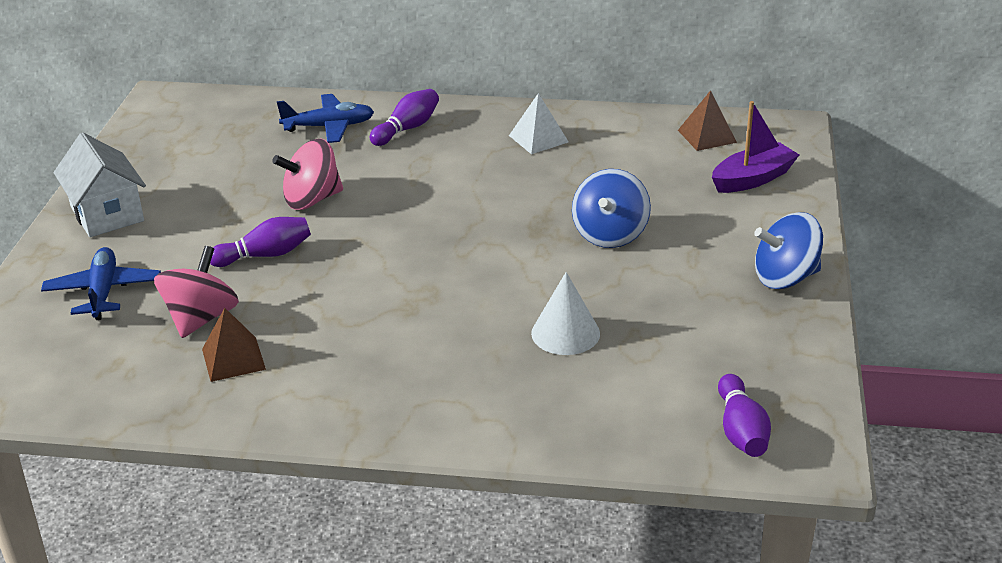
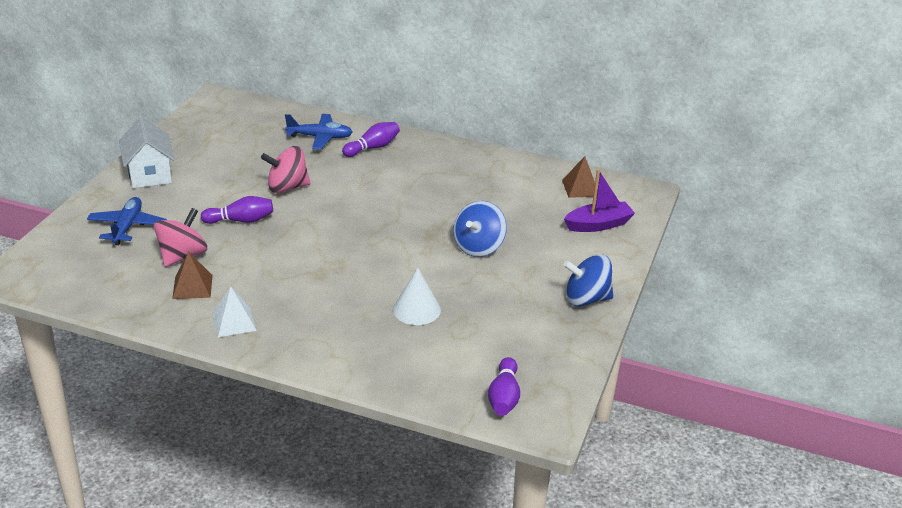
camera: 10 degrees right, 0 degrees up
(538, 138) = (460, 170): white pyramid -> white pyramid (234, 322)

